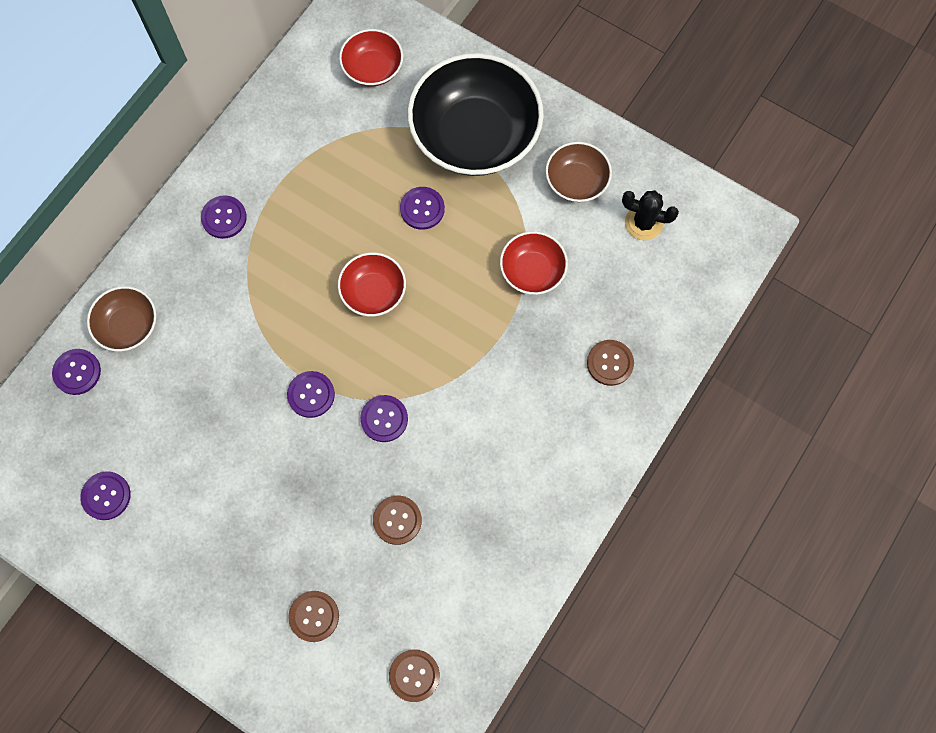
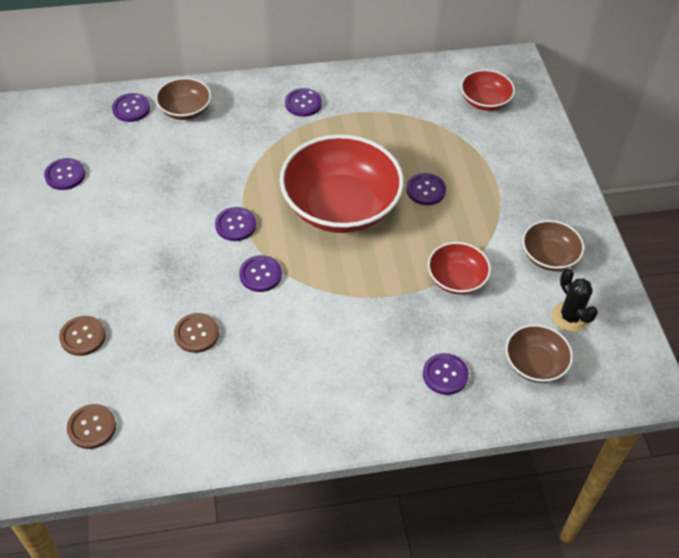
camera: 45 degrees right, 20 degrees down
(373, 292) = (340, 206): red bowl -> red bowl, size x2.04
(475, 135) = (509, 180): black bowl -> none
(610, 363) = (445, 375): brown button -> purple button
(659, 289) = (534, 364): none -> brown bowl

